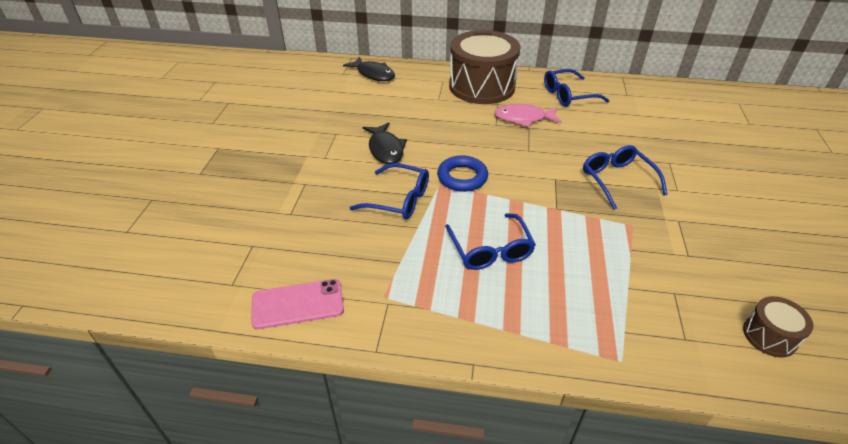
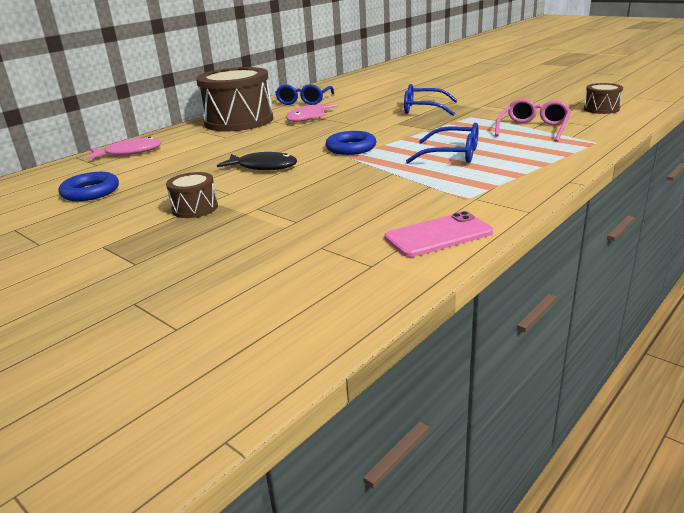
camera: 55 degrees left, 15 degrees down
(290, 155) = (195, 208): none -> brown drum
(295, 98) = (90, 192): none -> blue ring
(297, 304) = (438, 235): pink phone -> pink phone turned 45 degrees clockwise
(373, 74) = (129, 152): black fish -> pink fish
(399, 200) = (346, 173): blue glasses -> none
(625, 289) = (533, 128): none -> pink glasses

